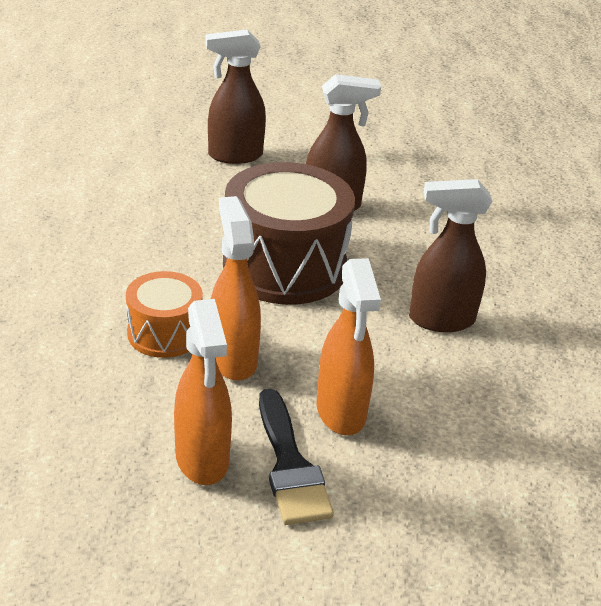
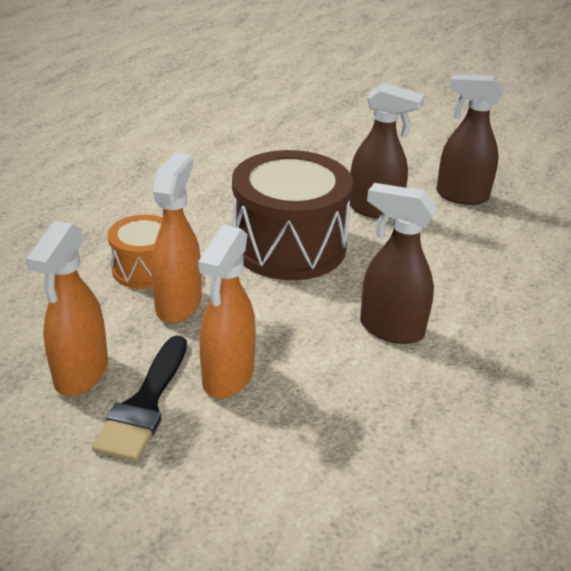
camera: 30 degrees right, 0 degrees up
(234, 155) = (326, 152): brown spray bottle -> brown spray bottle (461, 196)

